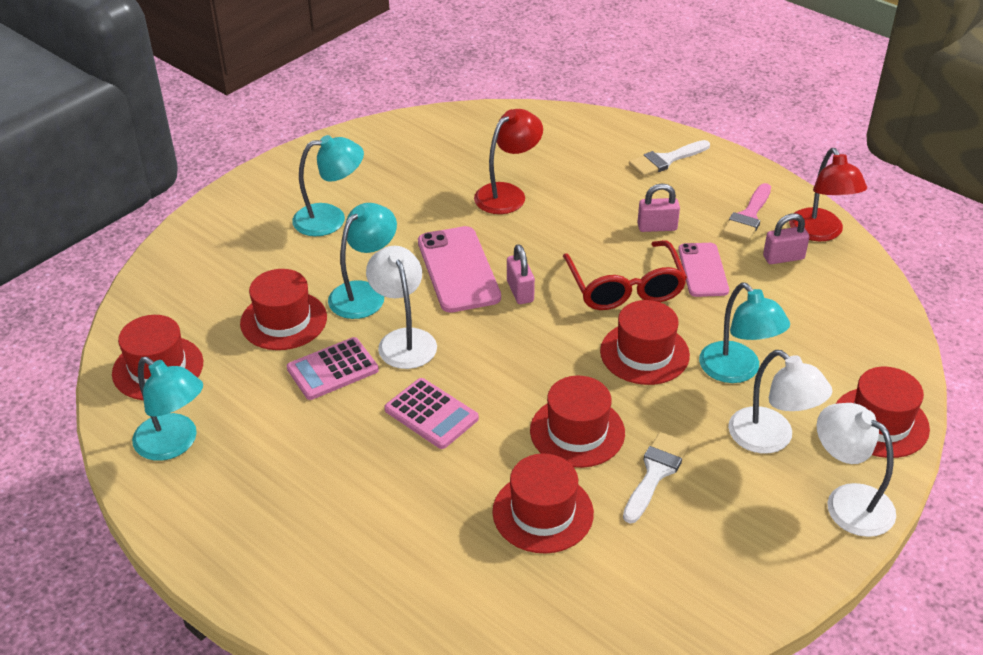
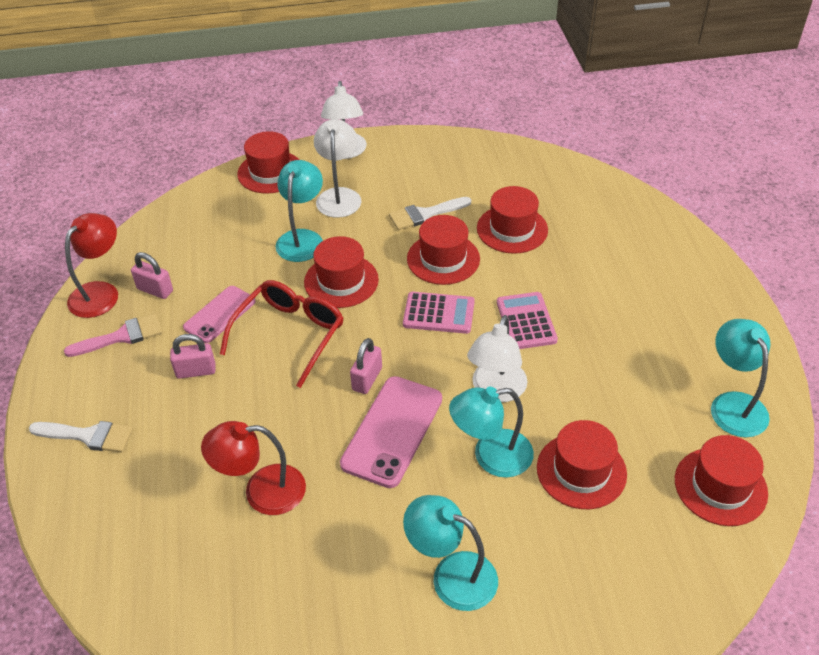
camera: 140 degrees left, 5 degrees up
(332, 369) = (571, 397): pink calculator -> pink calculator (438, 313)
(657, 227) = (196, 371): pink padlock -> pink padlock turned 45 degrees counterclockwise

